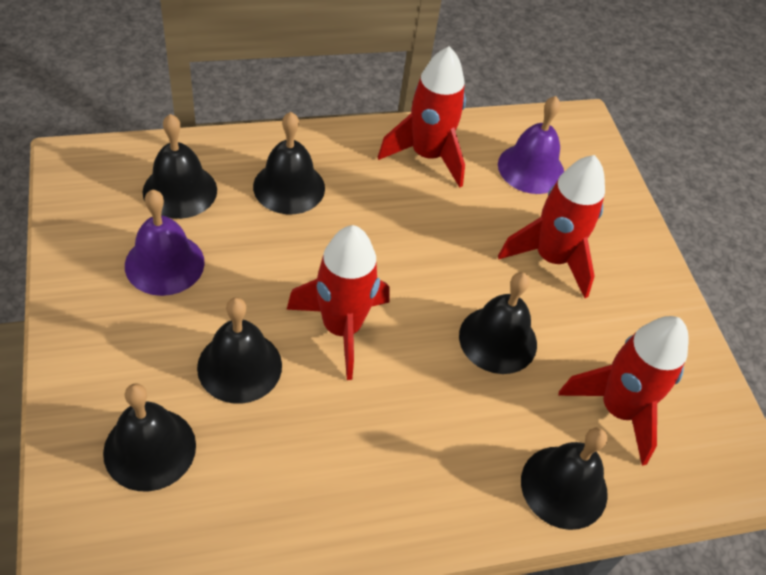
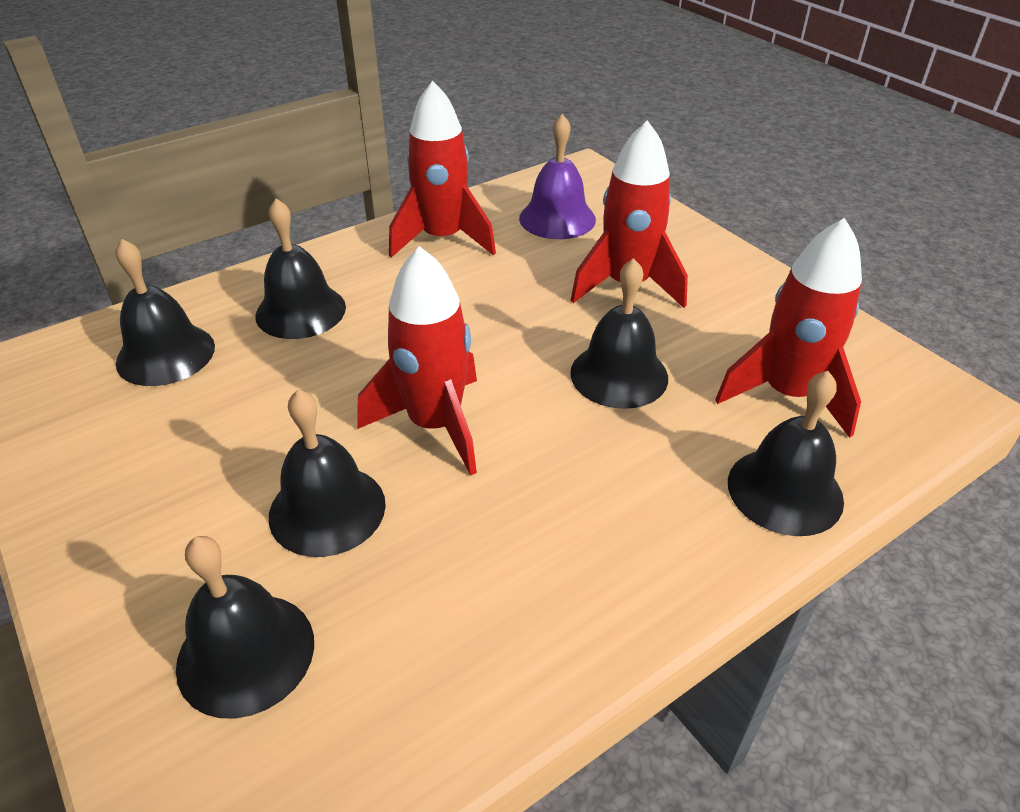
camera: 15 degrees left, 10 degrees down
(164, 263) = (177, 433): purple bell -> none

